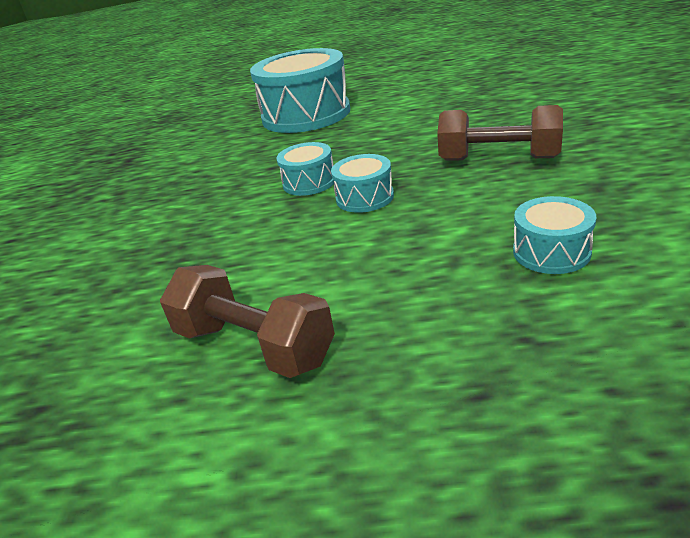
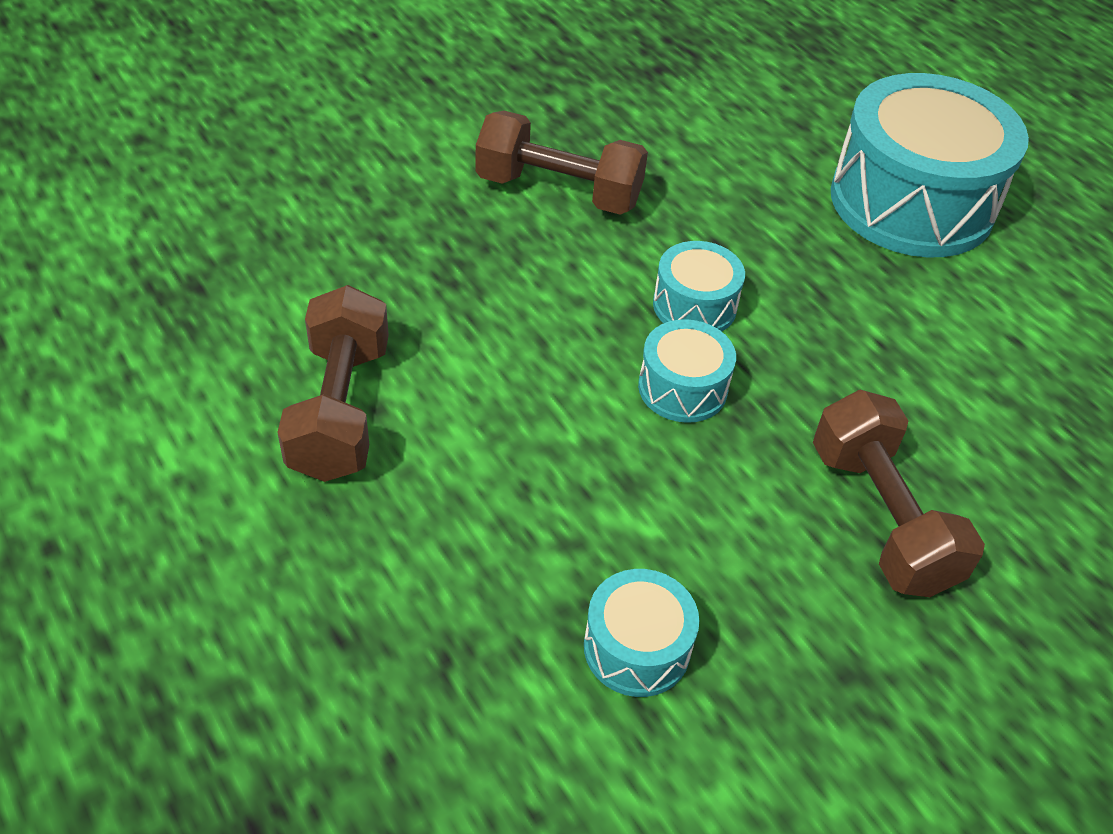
camera: 50 degrees right, 15 degrees up
(171, 209) = (558, 191): none -> brown dumbbell

